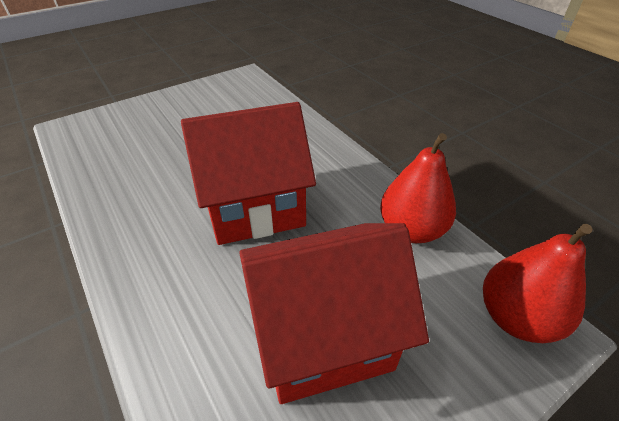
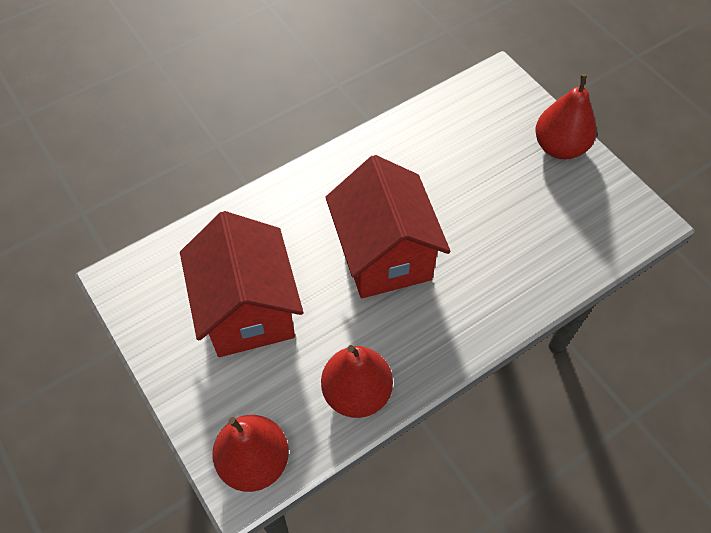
camera: 90 degrees right, 15 degrees up
(164, 103) = (559, 147): none -> red pear

